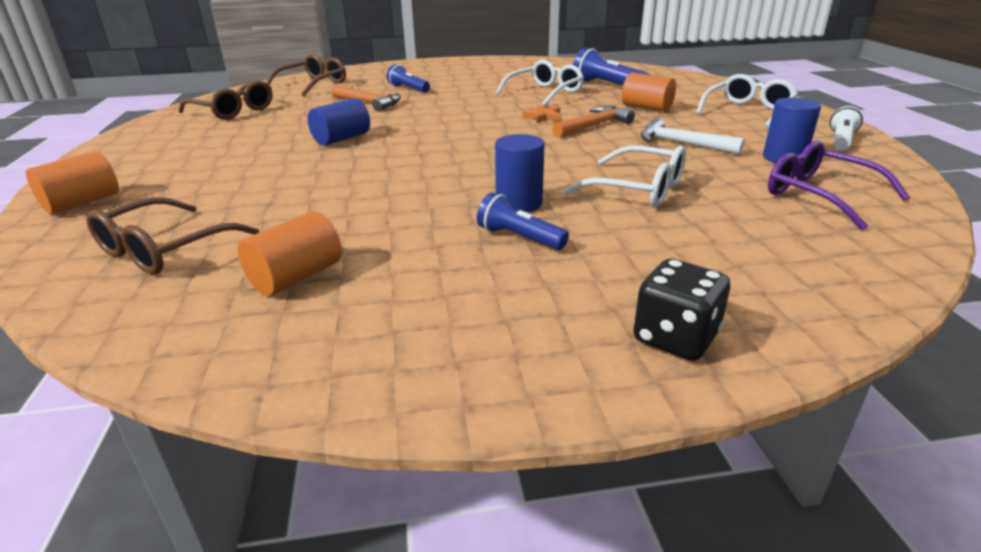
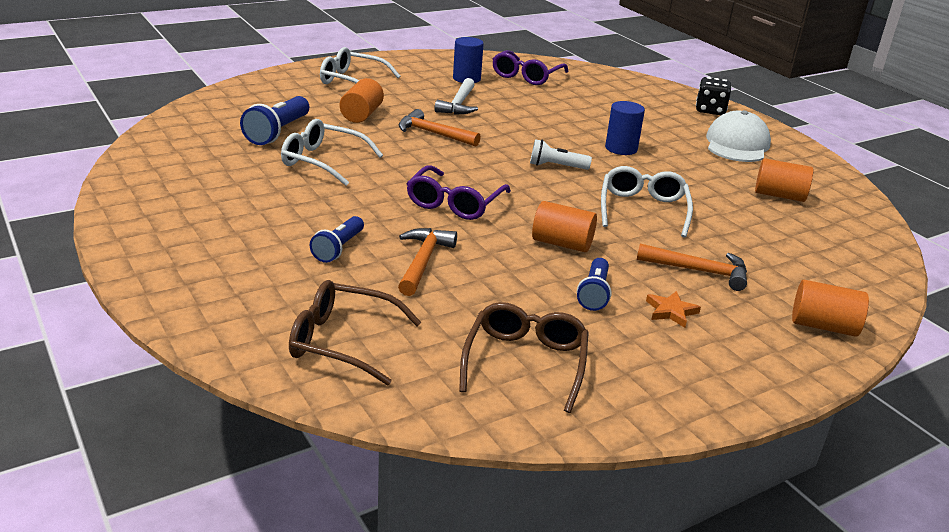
camera: 115 degrees left, 0 degrees up
(165, 249) = (815, 249): brown glasses -> none
(231, 176) = (699, 271): none -> orange hammer
(341, 139) = (562, 243): blue cylinder -> orange cylinder
(443, 118) = (455, 203): none -> purple glasses
(490, 307) = (737, 144): none -> white cap
(519, 238) = (665, 144): blue flashlight -> blue flashlight (594, 293)
(543, 117) = (419, 155): orange star -> orange star (671, 311)
(637, 189) = (563, 117): white glasses -> white glasses (643, 209)
(841, 141) = (417, 62): white flashlight -> white flashlight (556, 166)

